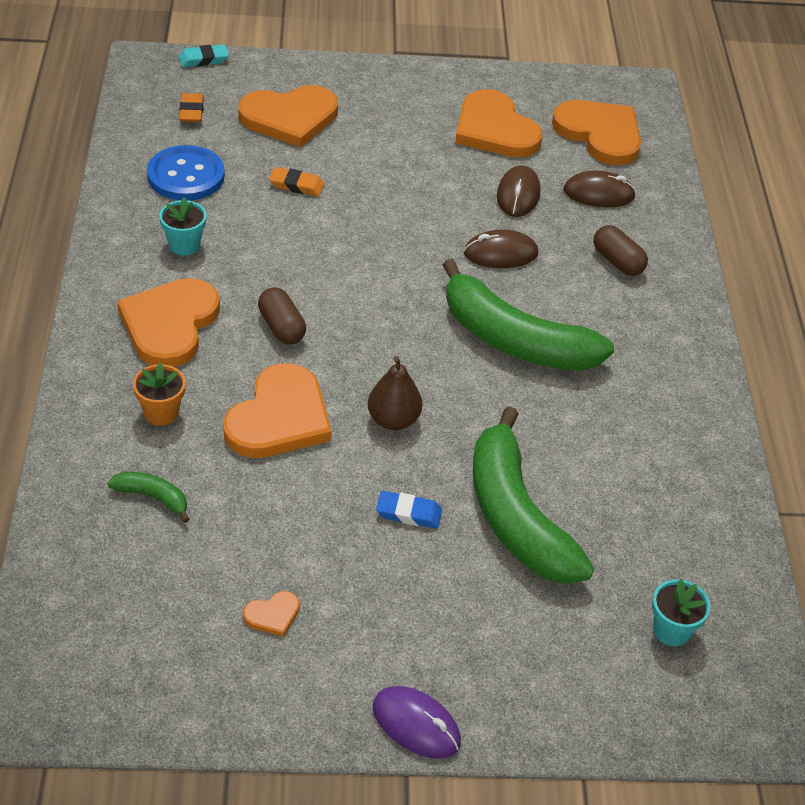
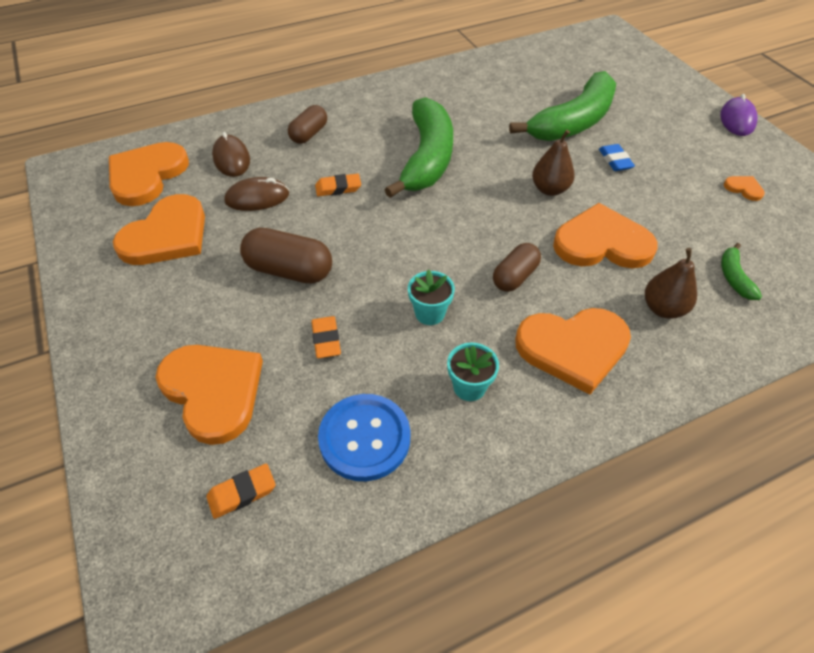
camera: 110 degrees left, 5 degrees up
(161, 413) = (663, 308): orange flower pot -> brown pear
(203, 59) = (118, 537): turquoise eraser -> none
(395, 187) = (289, 270): none -> brown capsule
(500, 253) = (338, 188): brown mouse -> orange eraser
(671, 630) = (589, 62): turquoise flower pot -> turquoise flower pot (429, 313)

